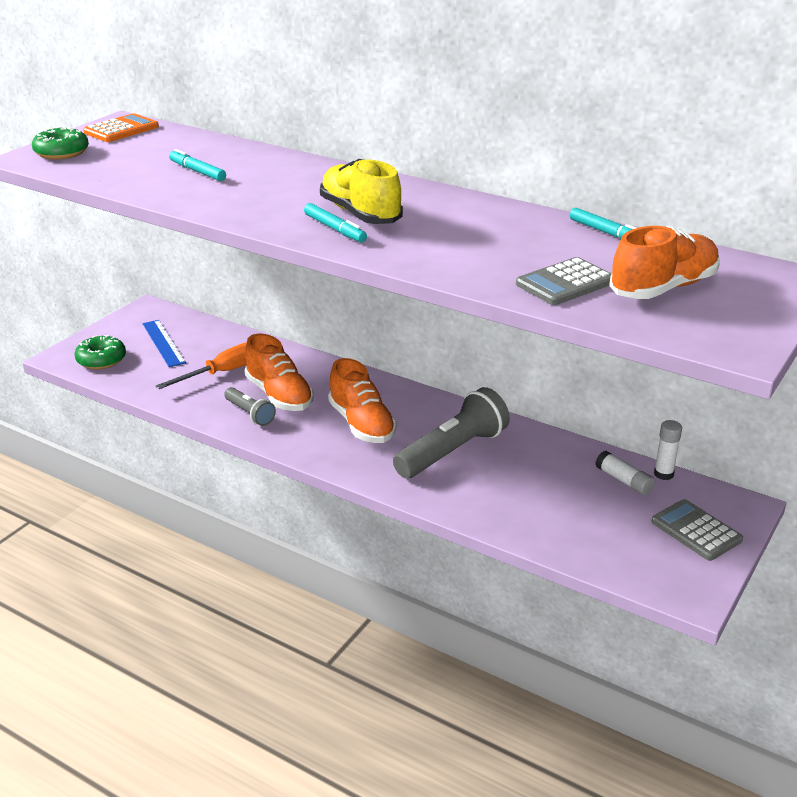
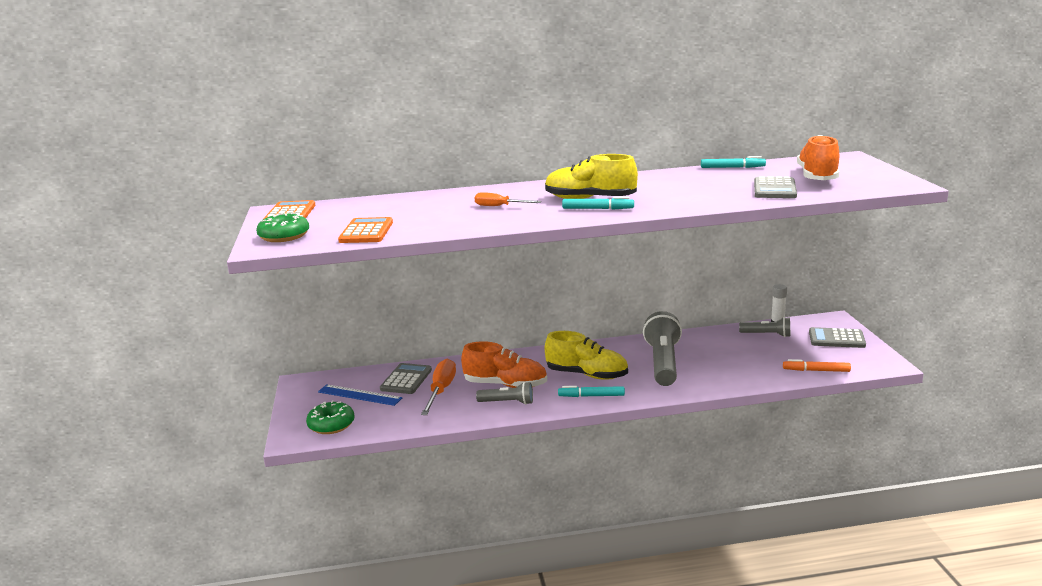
camera: 40 degrees left, 10 degrees down
(116, 173) = (366, 232): none -> orange calculator
(197, 171) = (423, 214): turquoise marker -> turquoise marker (591, 396)
(218, 347) = (406, 379): none -> grey calculator
(270, 189) = (499, 206): none -> orange screwdriver
(361, 424) = (587, 375): orange shoe -> yellow shoe
(592, 553) = (816, 370): none -> orange marker
(624, 480) = (767, 335): white glue stick -> grey flashlight

